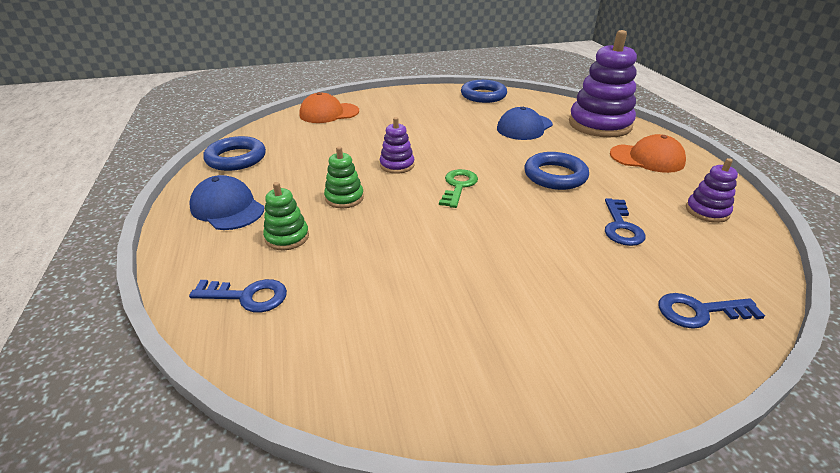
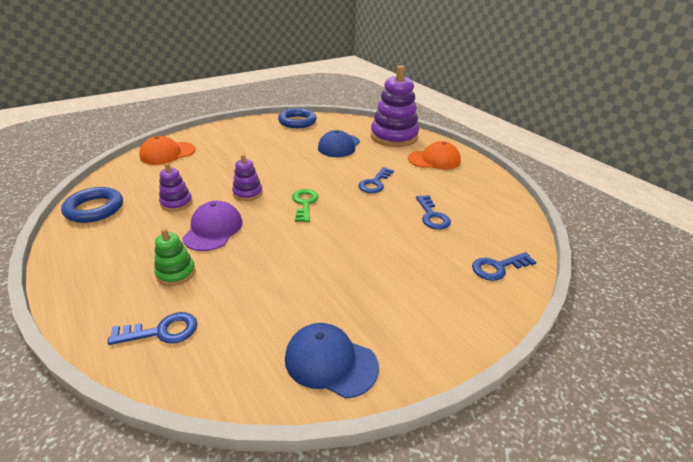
camera: 20 degrees left, 0 degrees up
(227, 208) = (107, 257): blue cap -> blue cap (330, 362)
(344, 198) = (213, 229): green stacking toy -> purple cap
(555, 176) = (374, 183): blue ring -> blue key
(707, 211) = (483, 194): purple stacking toy -> purple stacking toy (176, 203)

